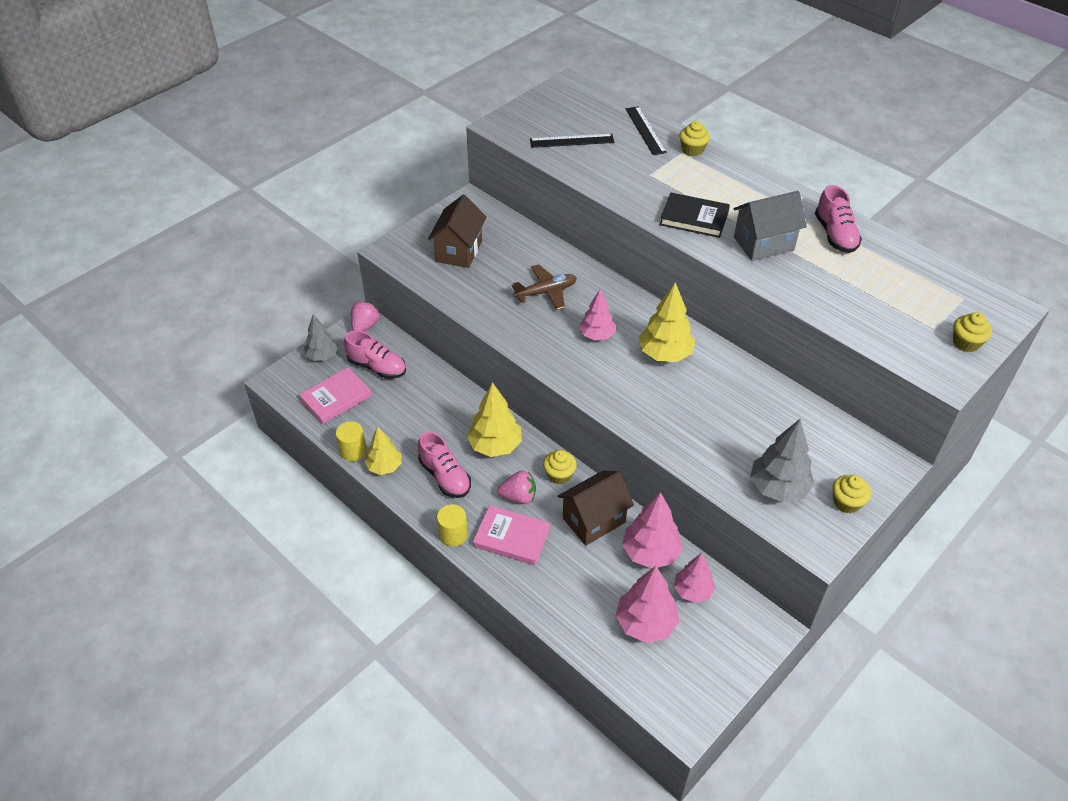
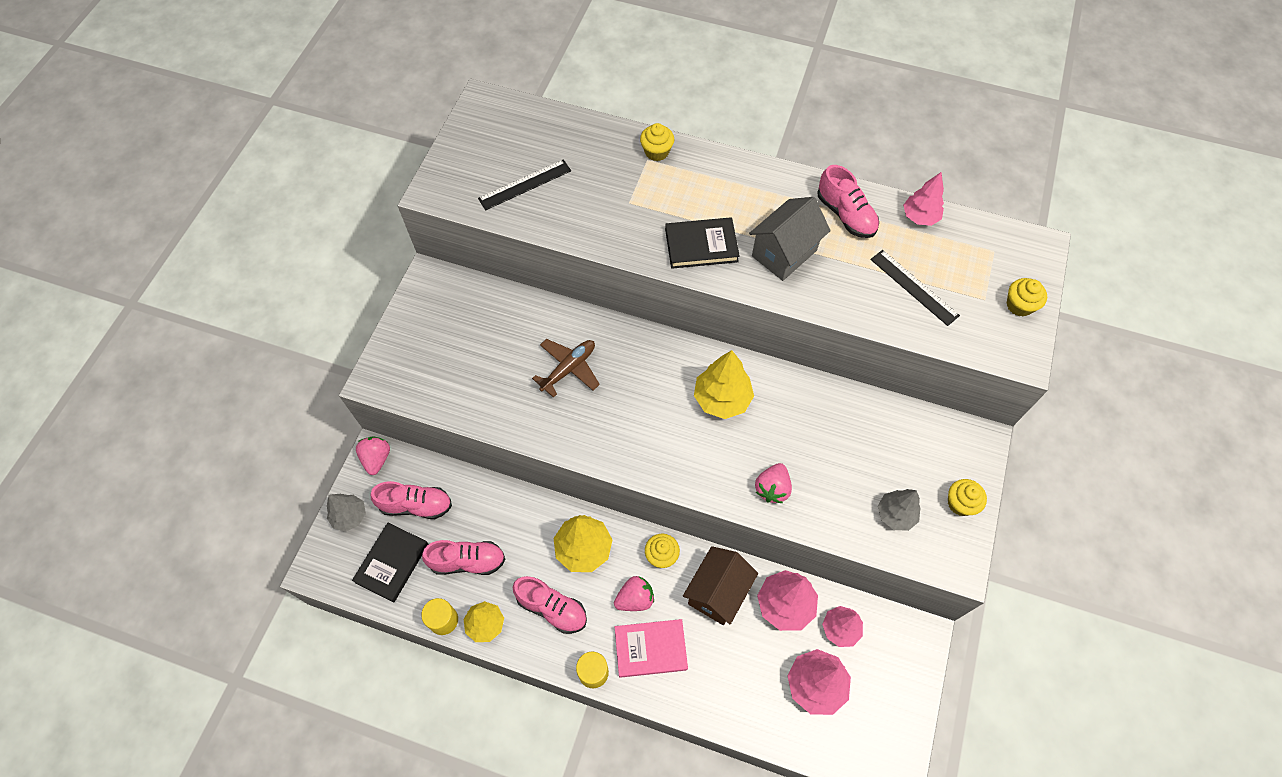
camera: 25 degrees left, 15 degrees up
(336, 398) = (392, 563): pink book -> black book
(395, 419) = (467, 561): none -> pink shoe
(459, 251) = (451, 351): brown house -> none
(597, 335) = (645, 403): pink tree -> pink tree (919, 217)
(645, 130) = (596, 141): black ruler -> black ruler (914, 287)
(674, 430) = (772, 488): none -> pink strawberry
(778, 488) = (895, 514): grey tree -> grey tree, size x0.67

